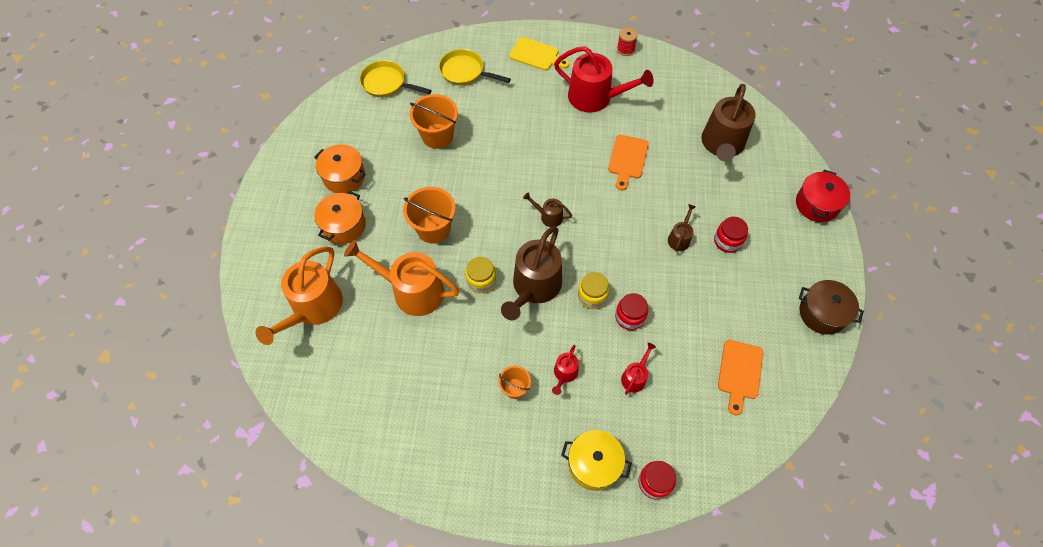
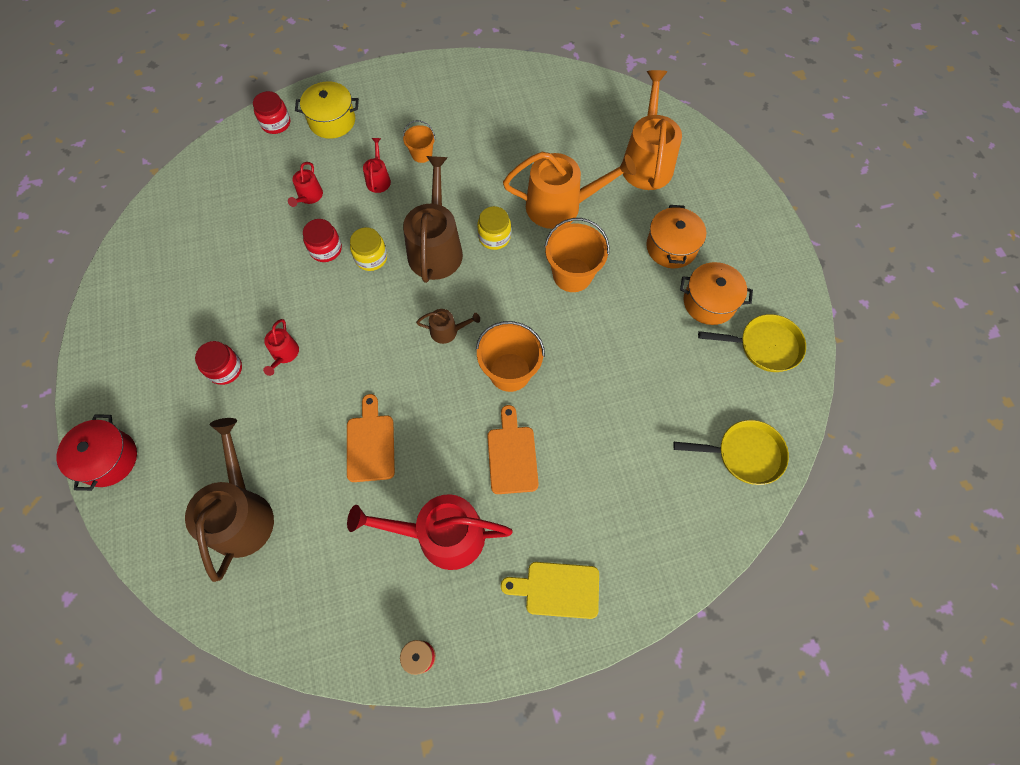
camera: 160 degrees right, 5 degrees up
(437, 136) = (631, 394): orange bucket -> orange bucket (510, 372)
(465, 72) = (648, 515): yellow pan -> yellow pan (764, 346)
(679, 238) = (284, 354): brown watering can -> red watering can
(739, 373) = (203, 230): orange cutting board -> orange cutting board (512, 455)
(822, 313) = (112, 317): brown pot -> none

